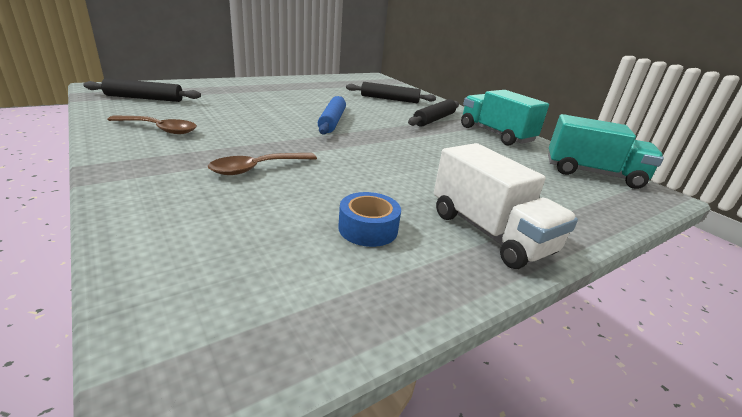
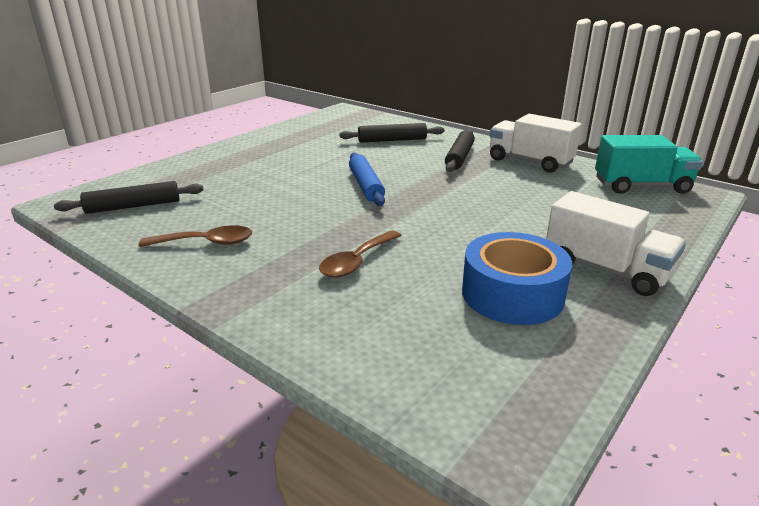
camera: 15 degrees left, 0 degrees up
(368, 229) = (512, 294): blue tape -> blue tape, size x1.80
(495, 134) = (530, 161): turquoise truck -> white truck

